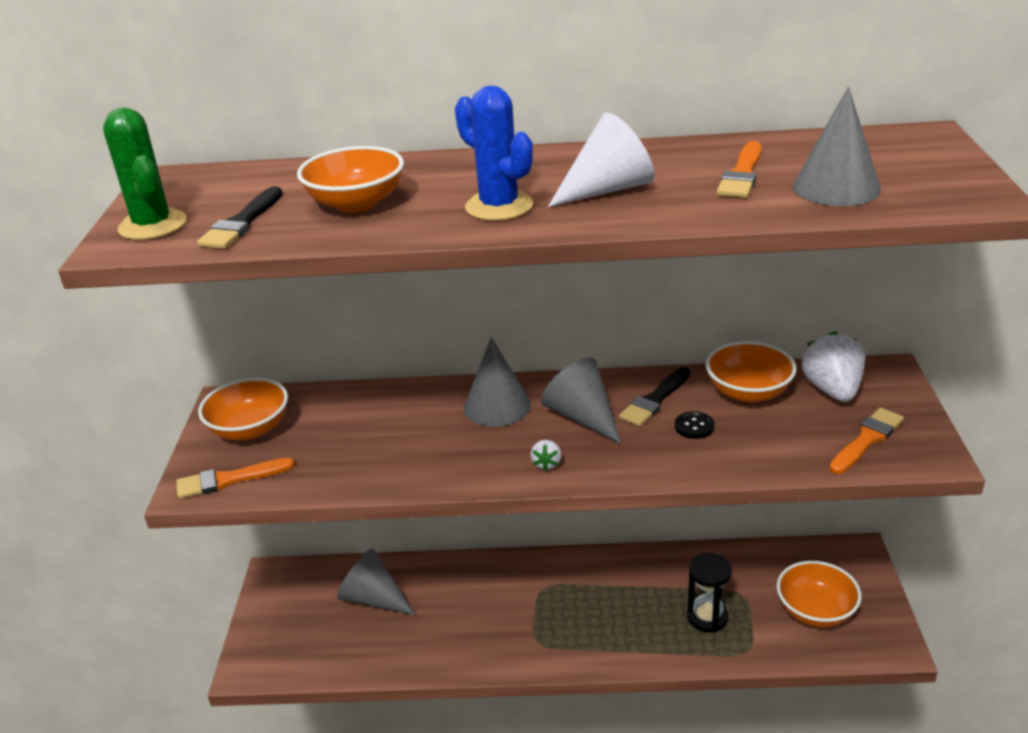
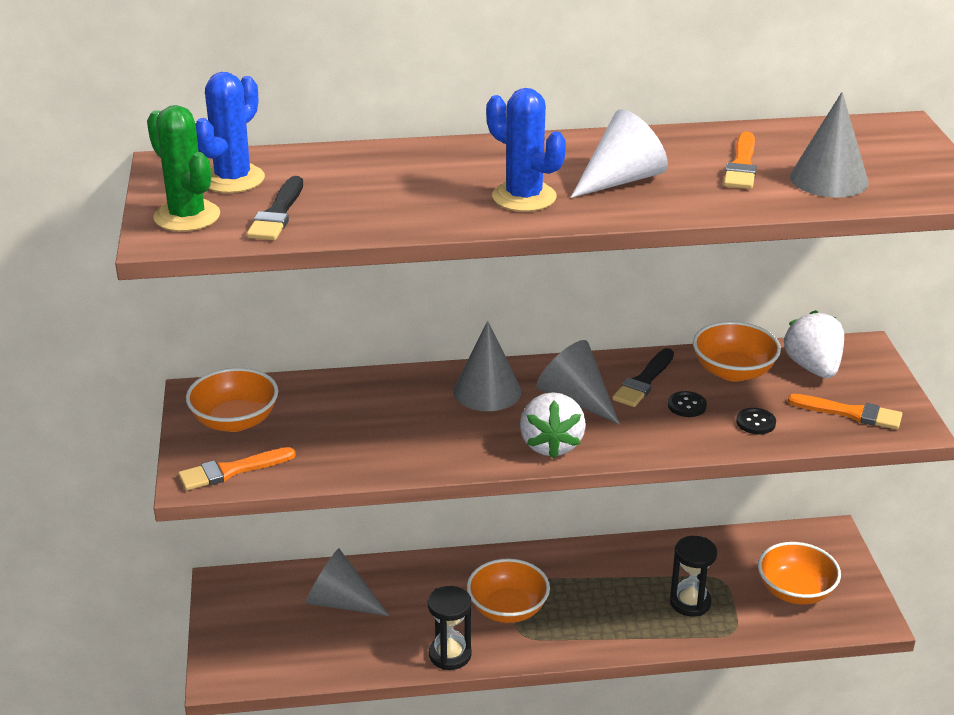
camera: 10 degrees left, 0 degrees up
(217, 190) = (233, 179): none -> blue cactus
(356, 203) = (383, 193): orange bowl -> orange bowl (507, 609)
(464, 659) = (450, 655): none -> black hourglass
(546, 464) = (551, 445): white strawberry -> white strawberry, size x2.14
(763, 447) = (755, 422): none -> black button
(867, 439) = (850, 413): orange brush -> orange brush turned 75 degrees clockwise

